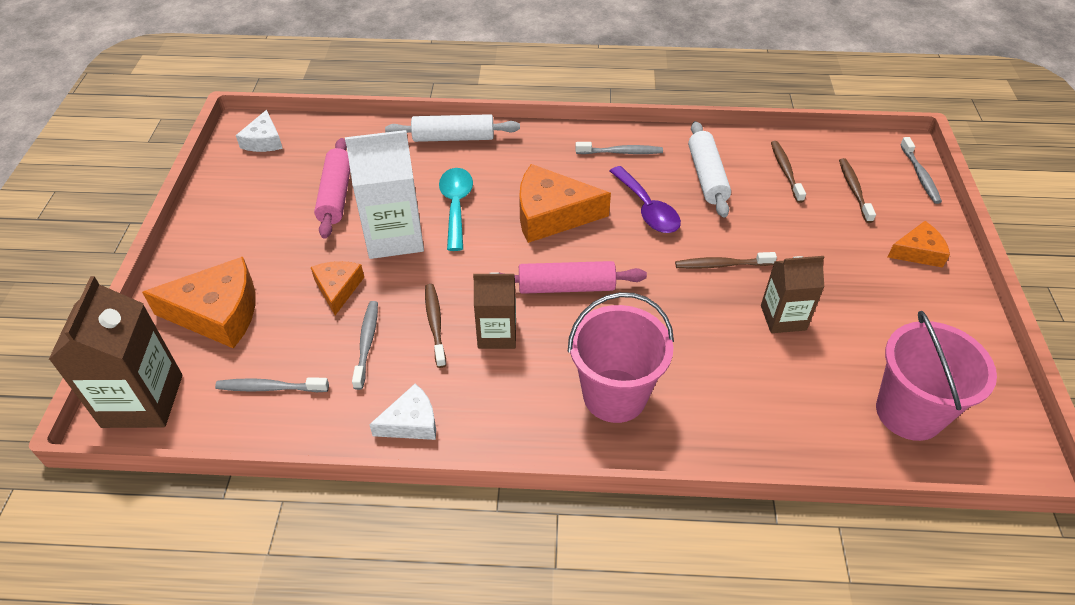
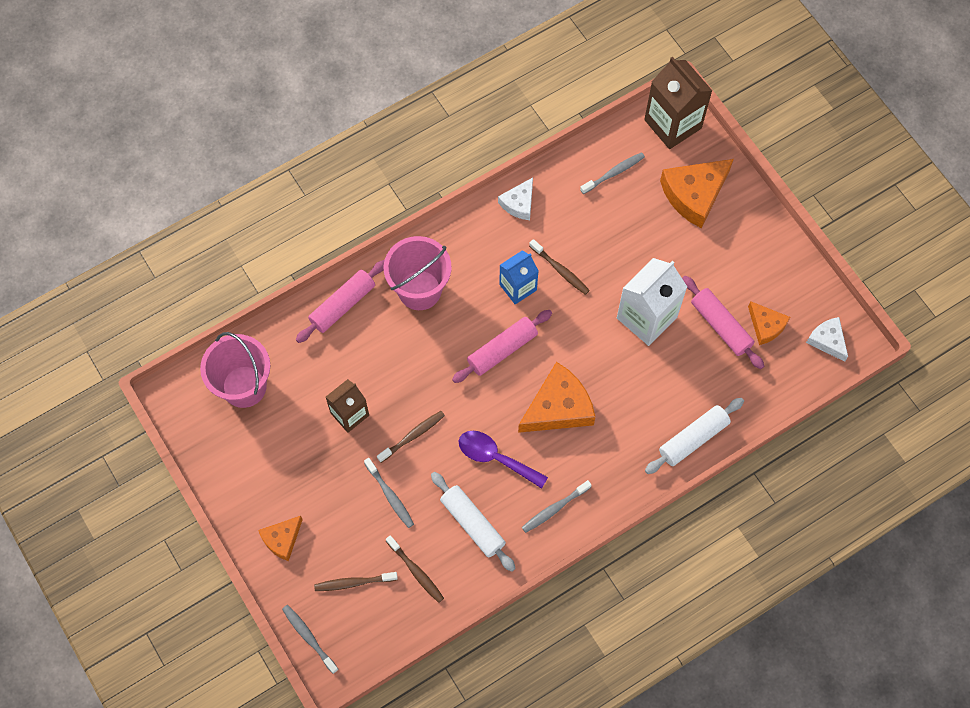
camera: 145 degrees right, 20 degrees up
(338, 288) = (642, 256): orange cheese -> orange cheese (766, 326)
(366, 343) = (588, 232): grey toothbrush -> grey toothbrush (390, 495)
(456, 206) = (630, 371): turquoise spoon -> none
(497, 334) = (518, 287): brown carton -> blue carton
(726, 434) = (343, 305): none -> pink rolling pin
(854, 190) = (354, 583): brown toothbrush -> brown toothbrush turned 120 degrees clockwise

